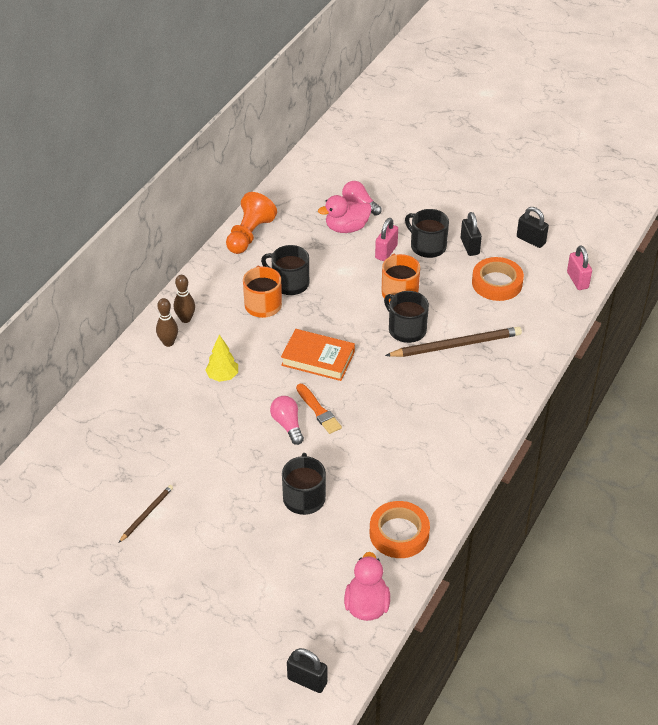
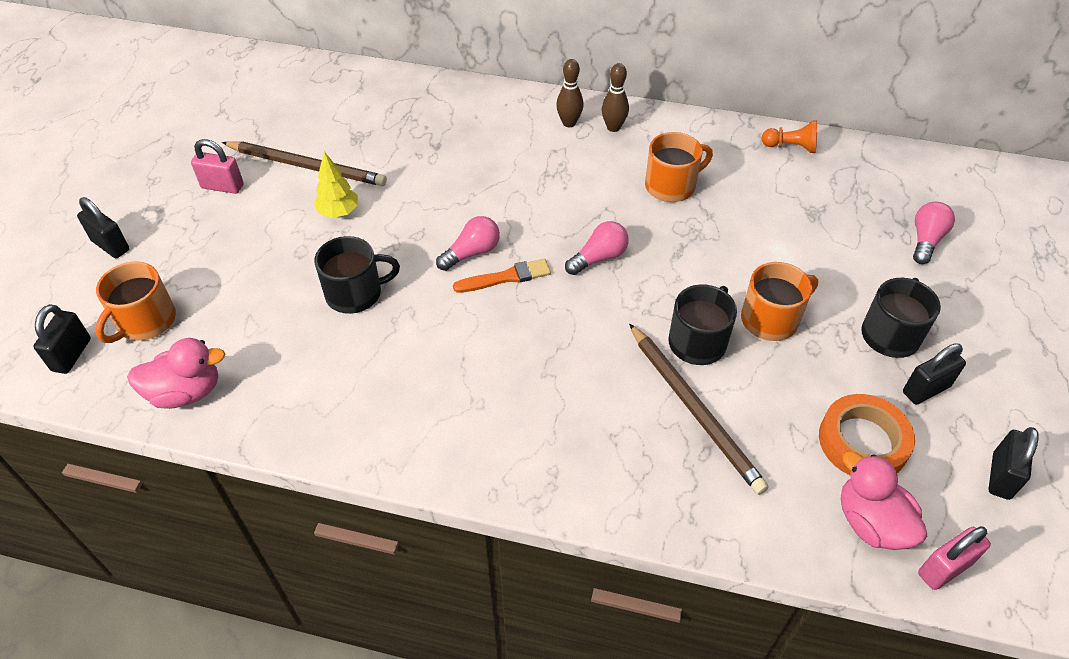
camera: 75 degrees right, 5 degrees up
(147, 514) = (307, 166): brown pencil -> brown pencil, size x1.88
(190, 657) = (111, 245): none -> black padlock
(222, 376) = (532, 178): yellow tree -> yellow tree (339, 212)
(249, 235) = (790, 147): orange pawn -> orange pawn, size x0.61
(288, 631) = (145, 321): none -> orange mug
(289, 283) = (724, 202): black mug -> none
(318, 358) = (599, 258): orange book -> pink light bulb
(318, 411) = (506, 277): orange brush -> orange brush turned 150 degrees counterclockwise
(346, 228) = (867, 236): pink duck -> pink duck (871, 523)
(386, 252) = (846, 288): pink padlock -> pink padlock (222, 186)
(399, 533) = (310, 405): orange tape -> none

